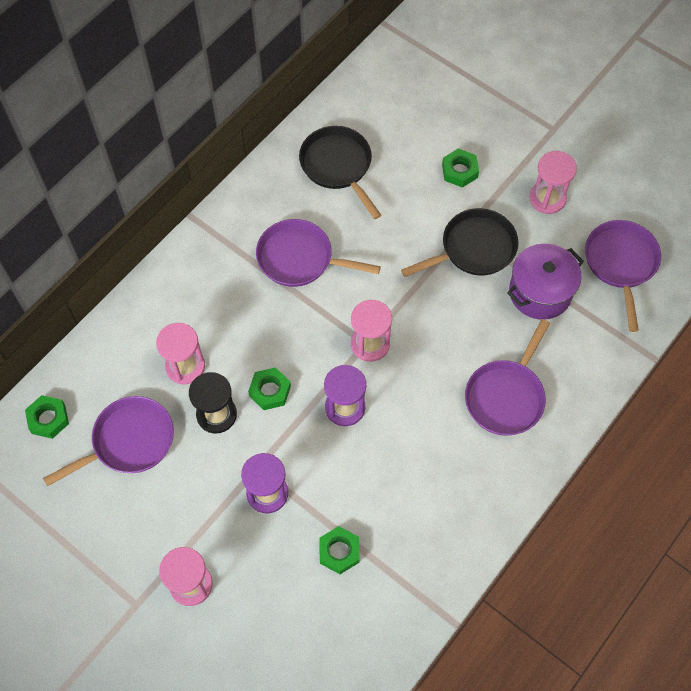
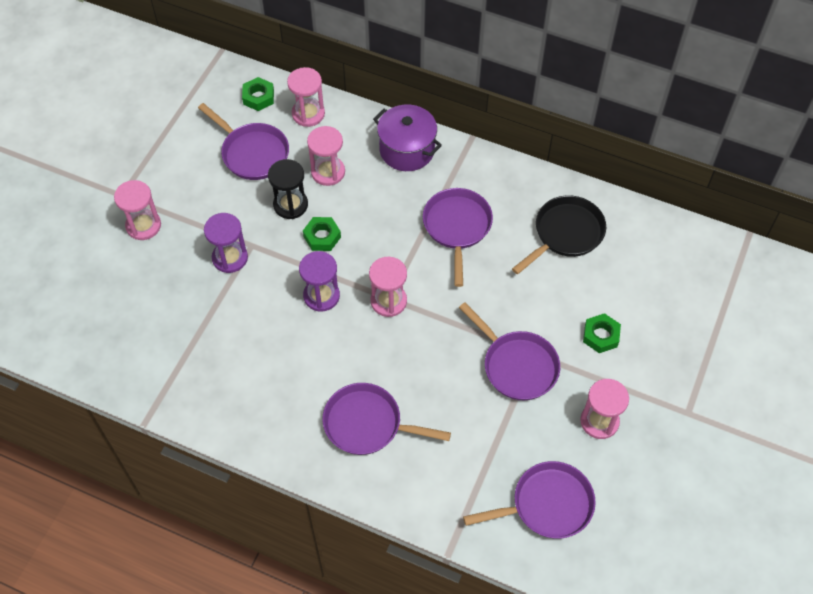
camera: 75 degrees right, 5 degrees down
(95, 370) = (308, 114): none -> pink hourglass
(339, 551) = (190, 321): green nut -> none
(473, 249) = (516, 365): black pan -> purple pan
(540, 292) = (488, 433): purple pot -> purple pot (407, 150)

